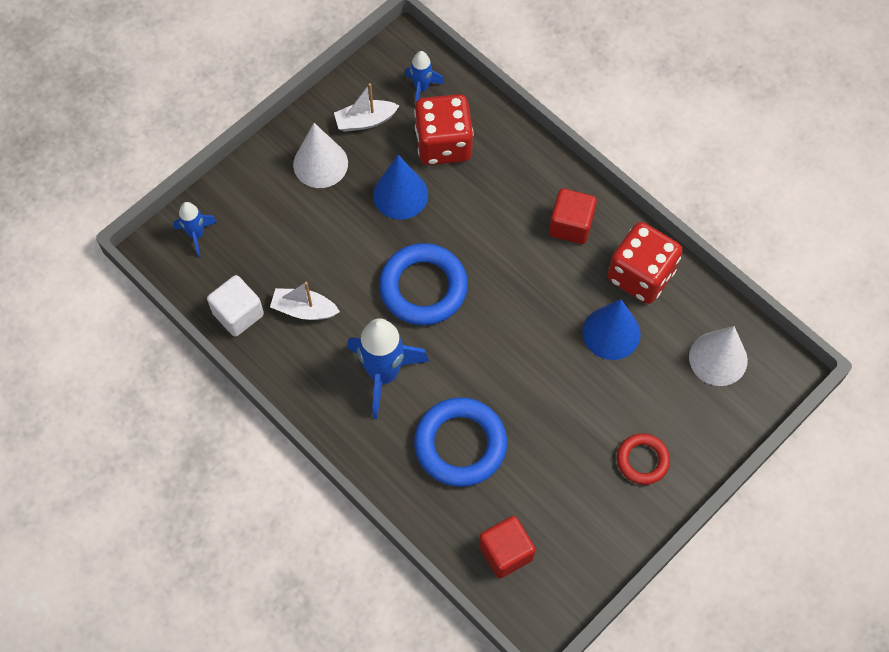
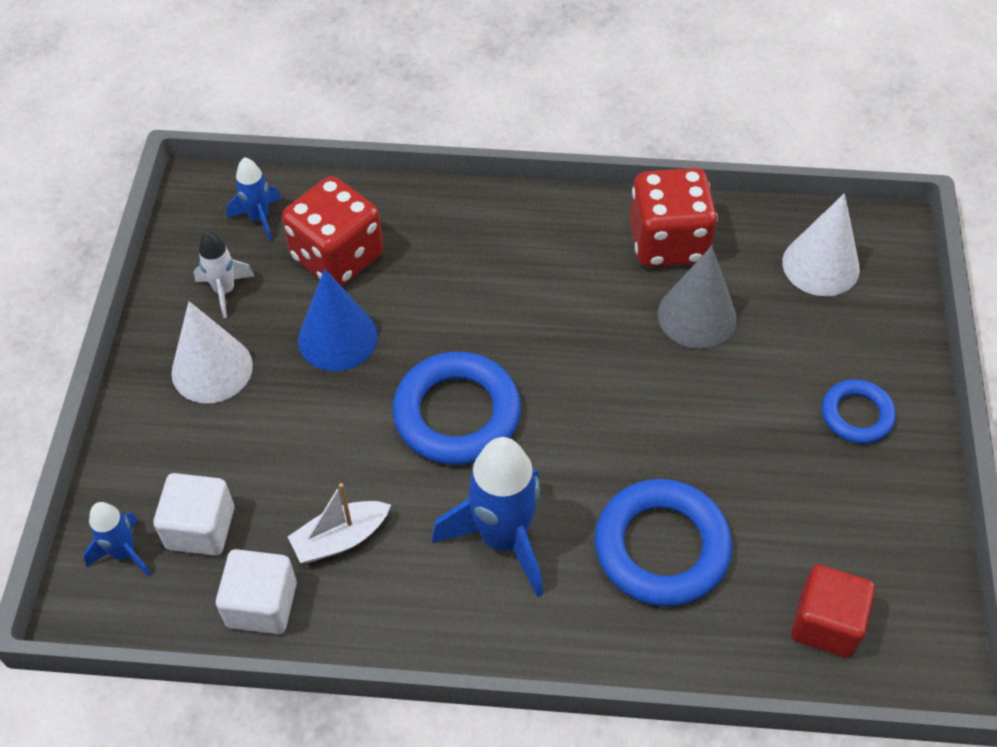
camera: 40 degrees left, 10 degrees down
(242, 250) = (200, 528): none -> white cube
(365, 121) = (225, 291): white boat -> white rocket
(571, 225) = (551, 244): red cube -> none
(611, 333) = (697, 316): blue cone -> grey cone
(642, 460) = (856, 415): red ring -> blue ring

